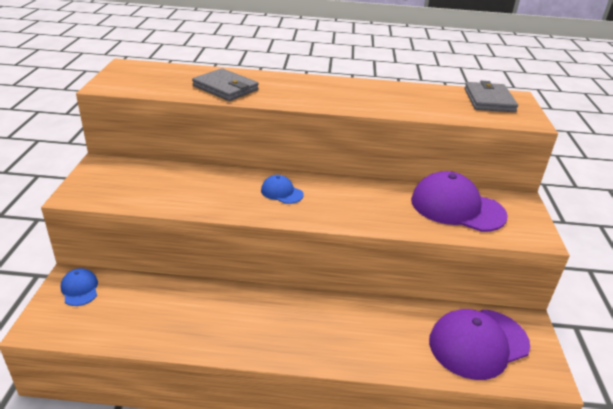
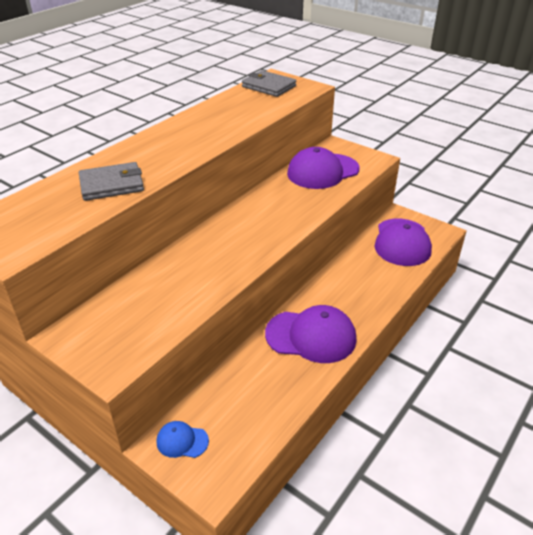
camera: 55 degrees left, 5 degrees up
(255, 321) = (311, 336): none -> purple cap
(281, 192) = (232, 239): blue cap -> none

